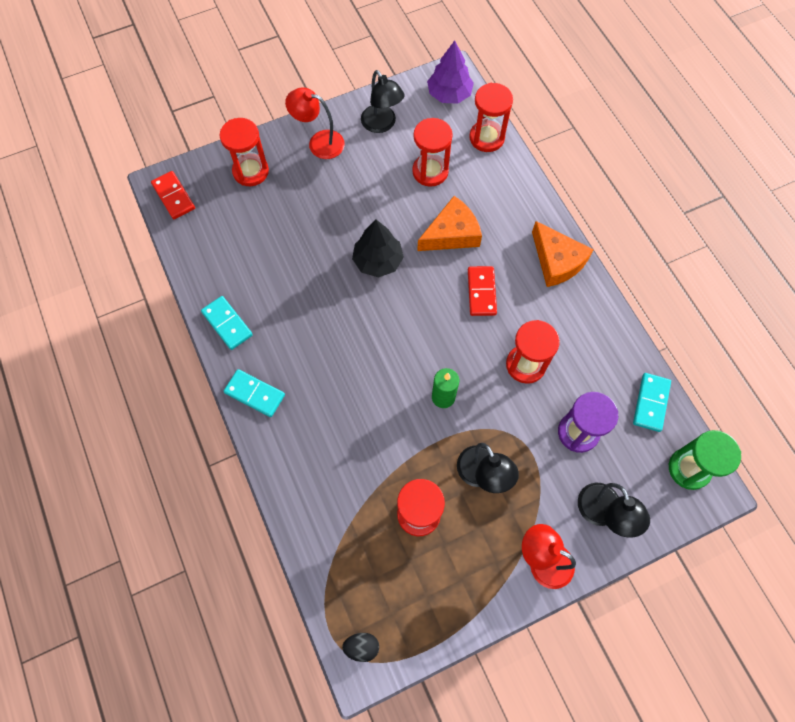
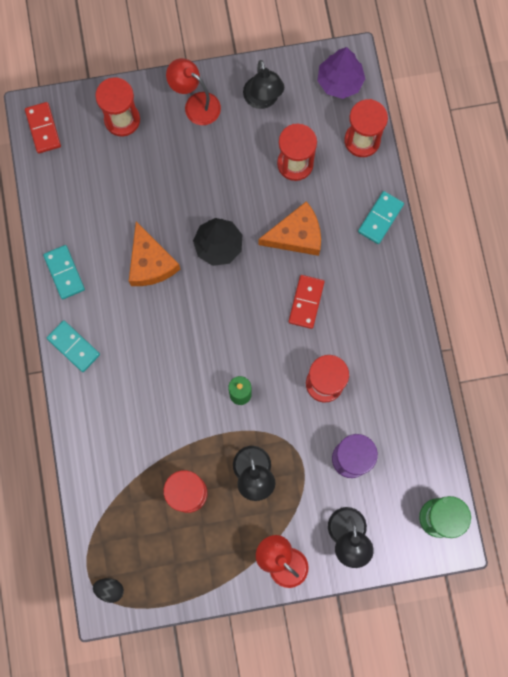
camera: 15 degrees right, 10 degrees up
(557, 261) = (387, 289): orange cheese -> orange cheese (150, 262)
(651, 403) = (426, 449): turquoise domino -> turquoise domino (380, 218)

